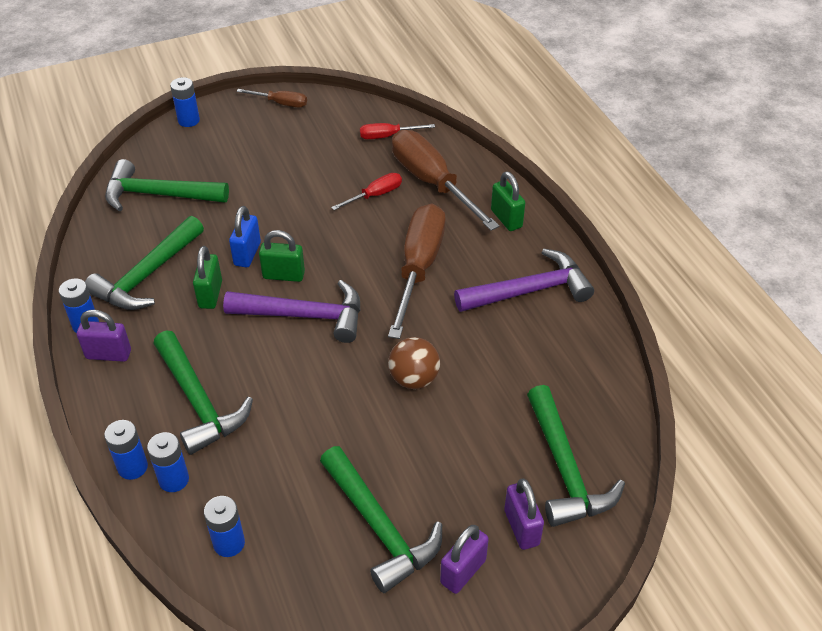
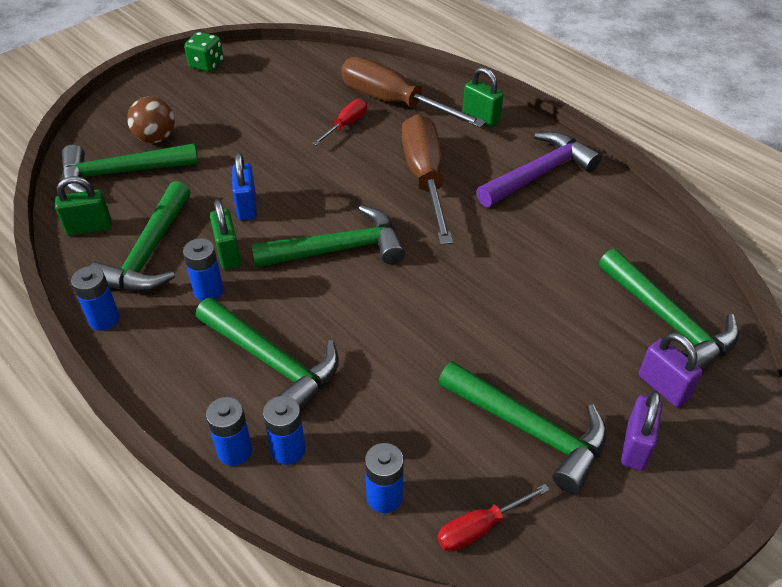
camera: 20 degrees left, 0 degrees up
(108, 354) = (146, 342): purple padlock -> none
(189, 120) = (118, 98): blue battery -> blue battery (208, 291)
(281, 103) = (206, 65): brown screwdriver -> green dice
(283, 275) = (295, 217): green padlock -> green padlock (89, 228)
(305, 316) = (338, 249): purple hammer -> green hammer
(387, 136) = (328, 72): red screwdriver -> red screwdriver (480, 527)
(414, 379) = (480, 279): brown ball -> brown ball (156, 138)

